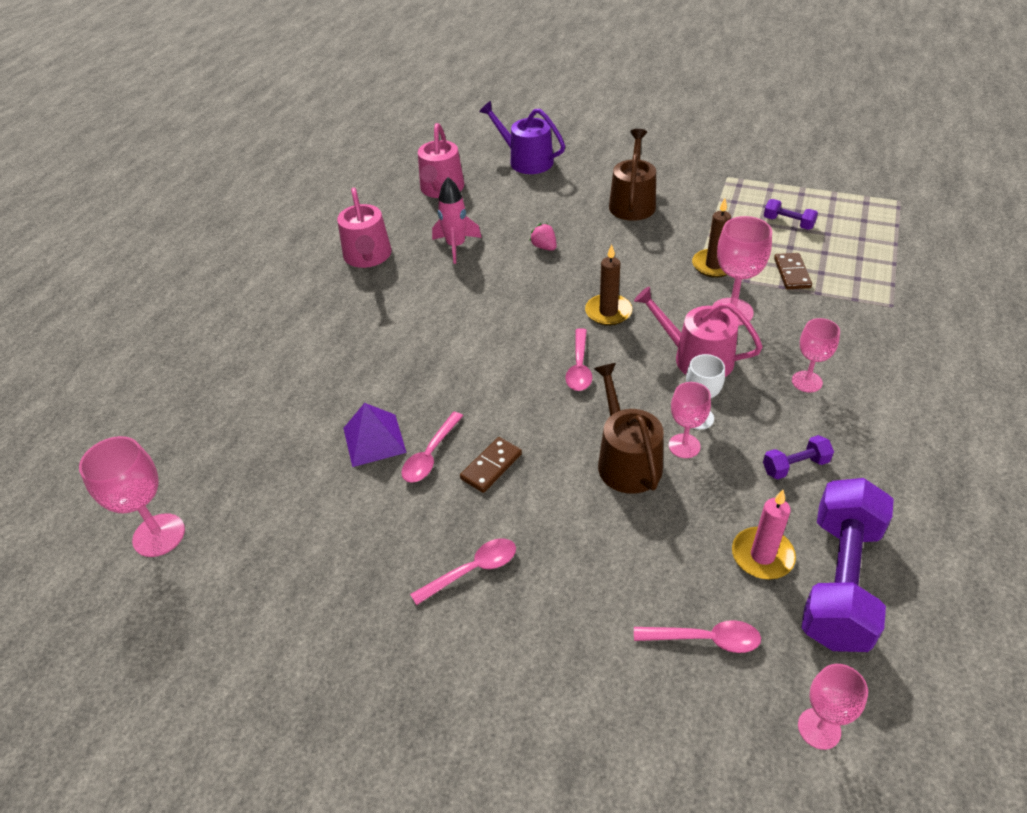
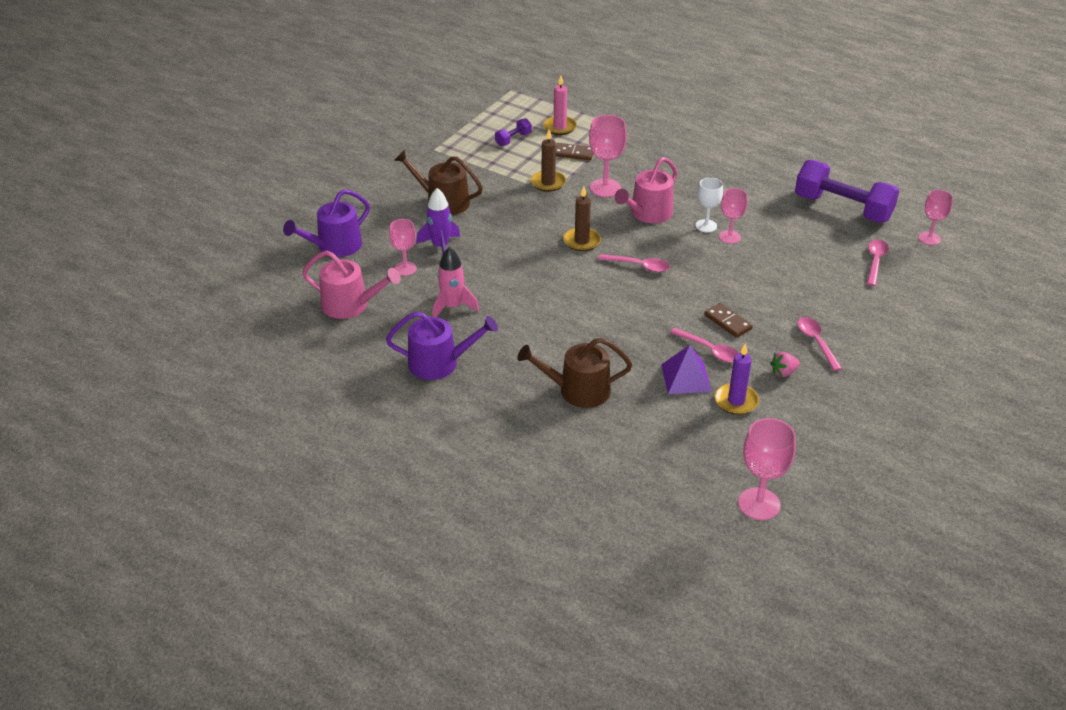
camera: 80 degrees left, 5 degrees down
(337, 493) = (736, 401): none -> purple candle
(368, 257) = (440, 363): pink watering can -> purple watering can
(544, 247) = (481, 258): pink strawberry -> pink strawberry (783, 372)
(552, 218) = (440, 247): none -> purple rocket
(626, 460) = (736, 262): brown watering can -> brown watering can (577, 390)
(762, 555) = (821, 229): pink candle -> pink candle (560, 127)
(795, 466) = (756, 200): purple dumbbell -> none
(806, 381) = (686, 177): pink goblet -> pink goblet (405, 268)

